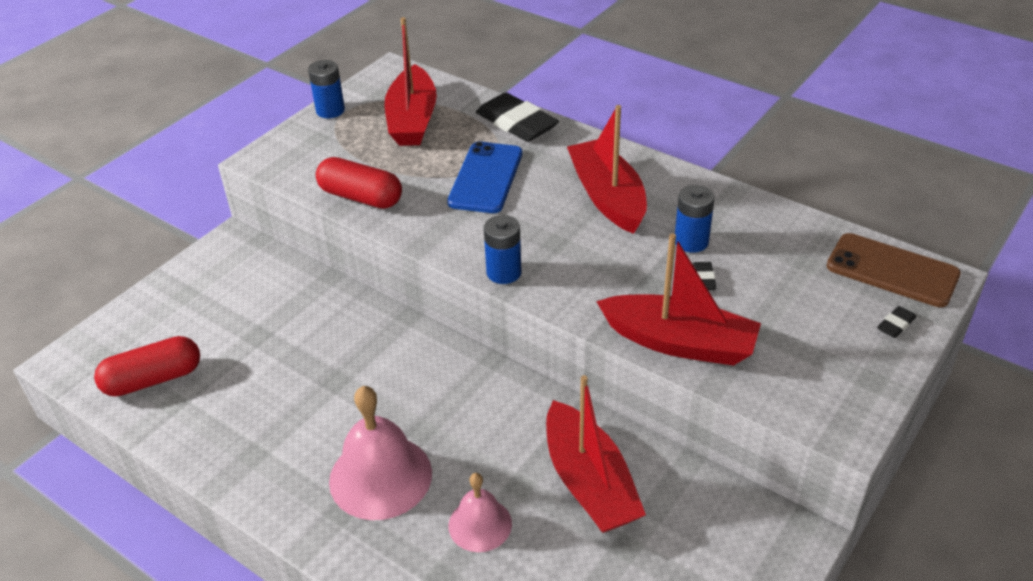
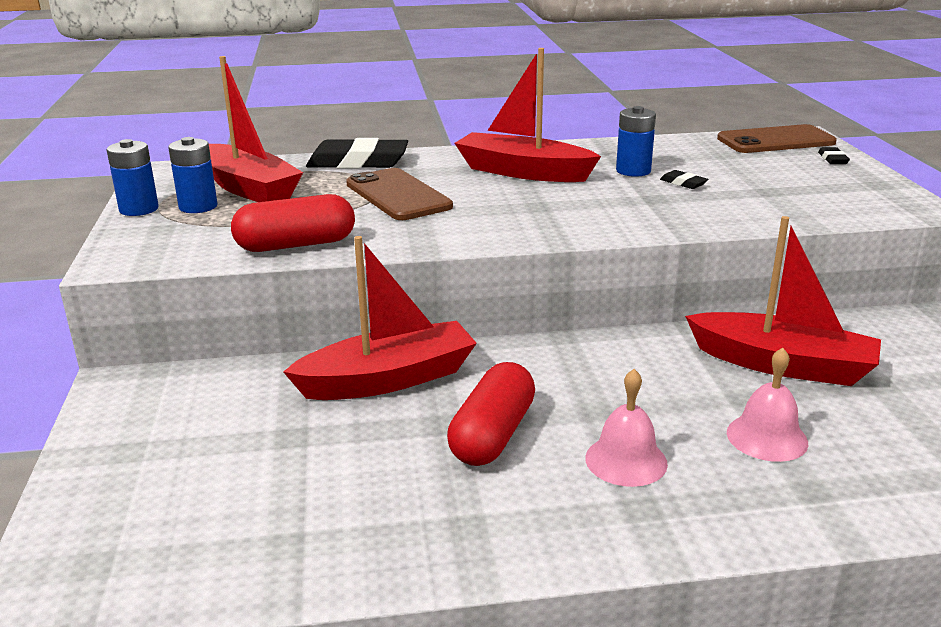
camera: 45 degrees left, 15 degrees down
(153, 379) = (216, 541): red capsule -> red capsule (492, 435)
(380, 476) = (626, 460): pink bell -> pink bell, size x0.59
(486, 178) = (398, 195): blue phone -> brown phone
(504, 272) = (535, 235): blue battery -> blue battery (198, 206)
(679, 342) = (742, 215): red boat -> red boat (388, 379)

